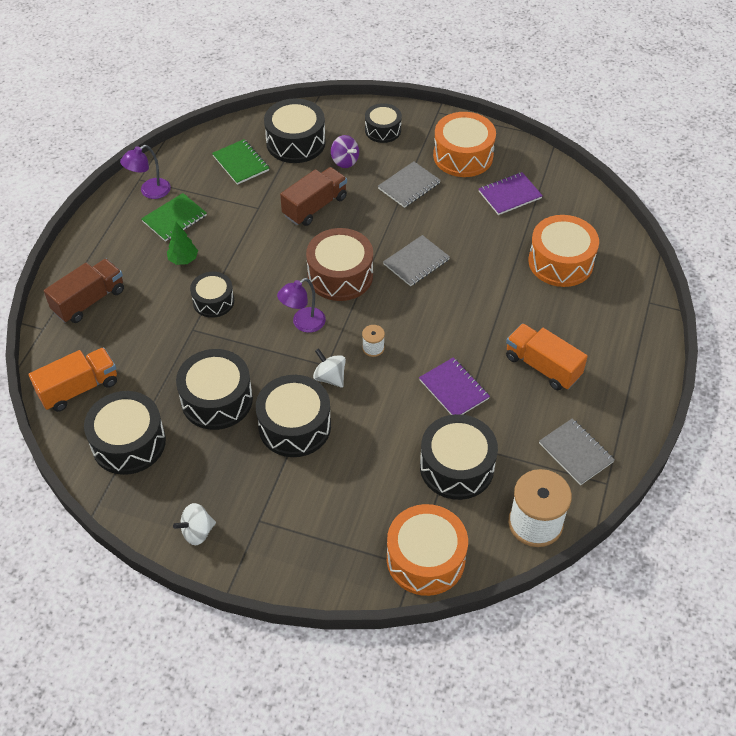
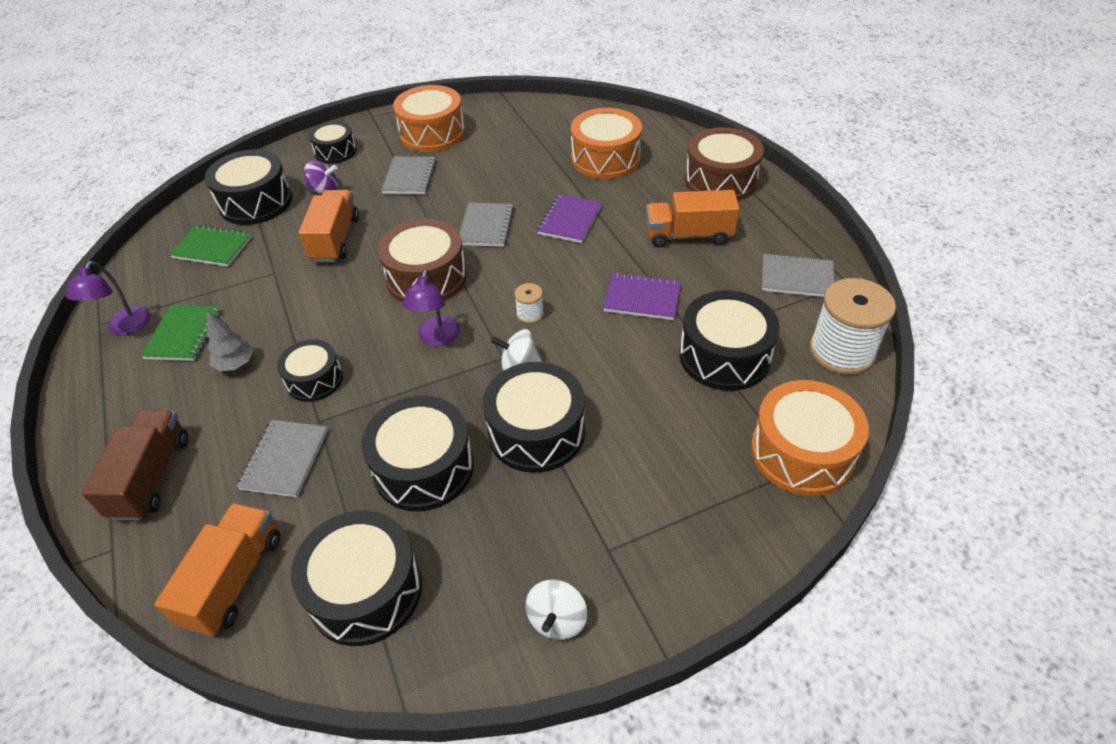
camera: 40 degrees left, 5 degrees down
(156, 340) = (285, 459): none -> grey notebook
(183, 260) = (235, 364): green tree -> grey tree
(315, 206) = (335, 239): brown truck -> orange truck
(509, 195) = (506, 138): purple notebook -> purple notebook (570, 220)
(623, 339) = (720, 180): none -> brown drum

